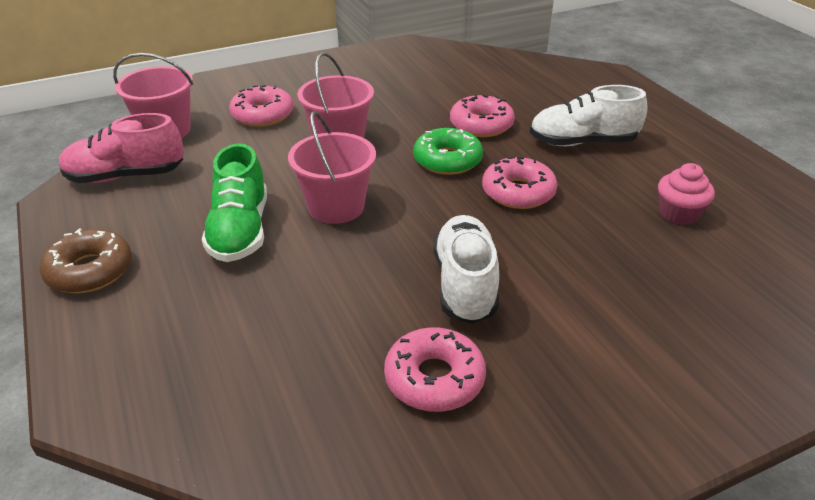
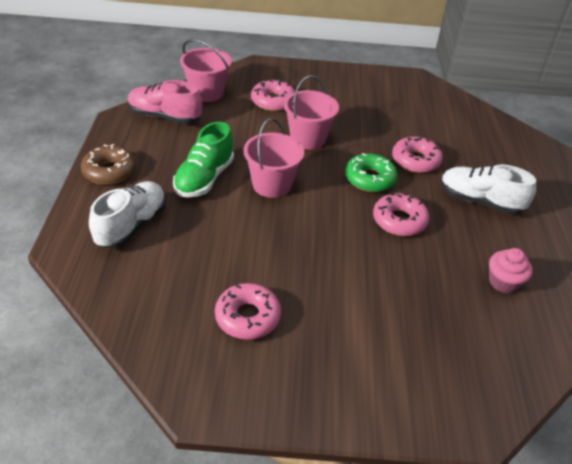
camera: 25 degrees right, 5 degrees up
(465, 284) = (312, 268): white shoe -> white shoe (131, 225)

